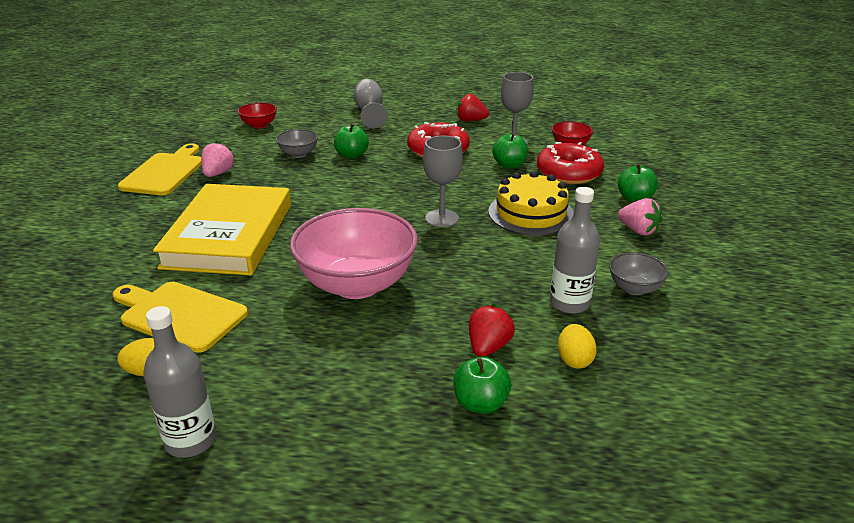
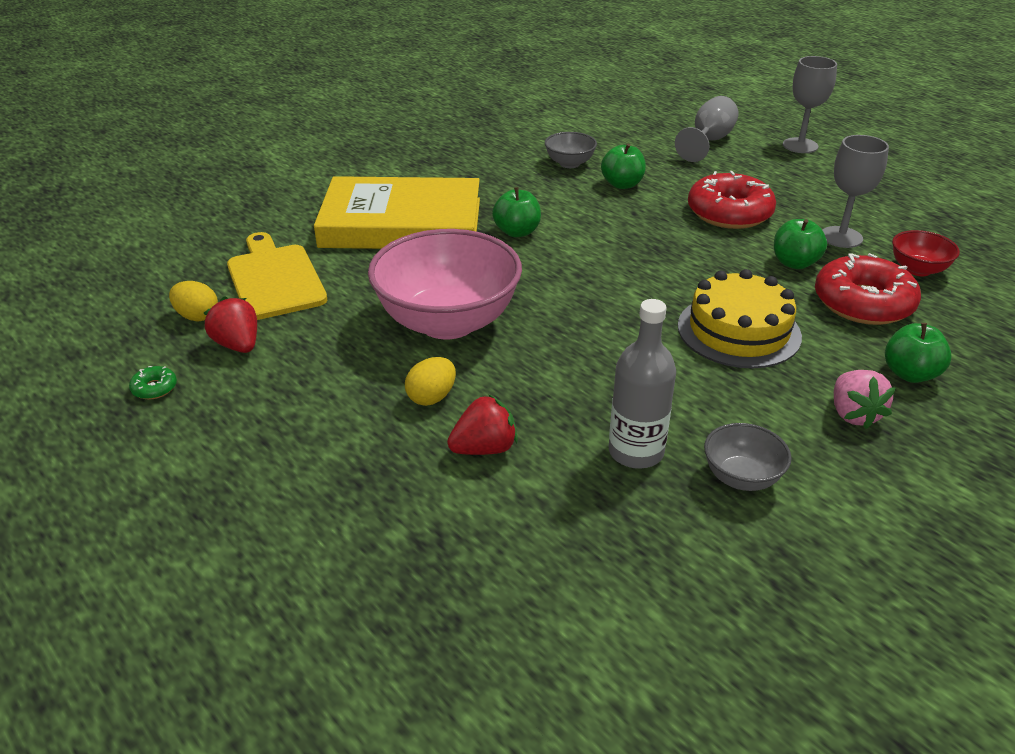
camera: 40 degrees right, 5 degrees up
(165, 172) = (425, 139): yellow cutting board -> none
(190, 440) = (154, 388): grey bottle -> green donut
(218, 174) = (468, 157): pink strawberry -> none
(229, 235) = (401, 223): yellow book -> yellow book turned 45 degrees clockwise
(259, 125) = (571, 119): red bowl -> none
(442, 218) = (625, 292): grey goblet -> grey goblet (800, 145)
(470, 120) = (822, 190): red strawberry -> red strawberry (238, 345)
(480, 403) = (401, 497): green apple -> green apple (517, 232)
(574, 360) = (552, 512): yellow egg -> yellow egg (432, 397)

